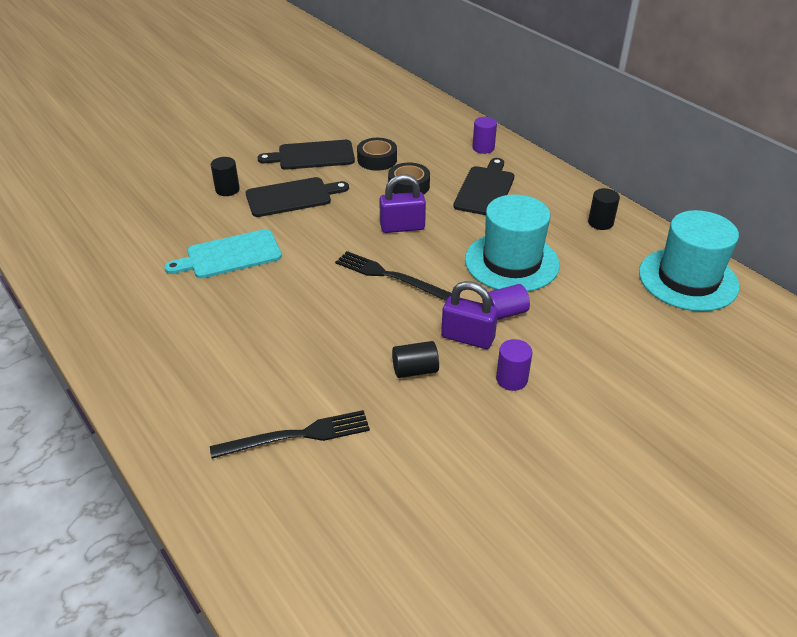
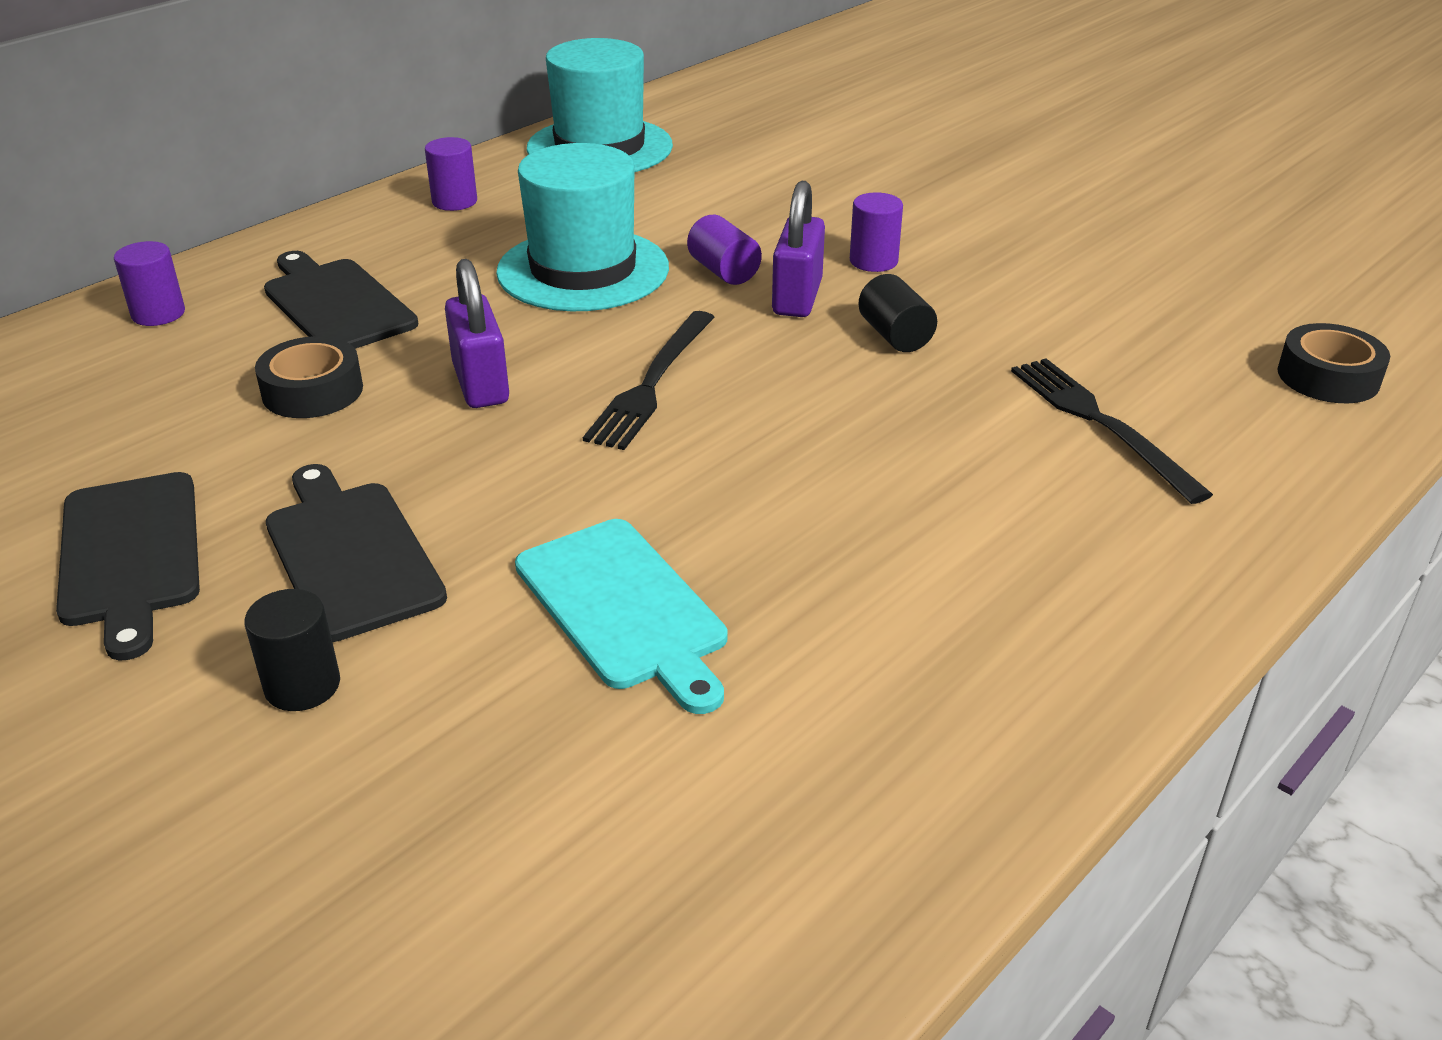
camera: 100 degrees left, 5 degrees down
(377, 160) = (179, 446): black tape -> black tape (1328, 377)
(485, 189) = (336, 304): black cutting board -> black cutting board turned 45 degrees clockwise
(600, 223) = (454, 201): black cylinder -> purple cylinder

